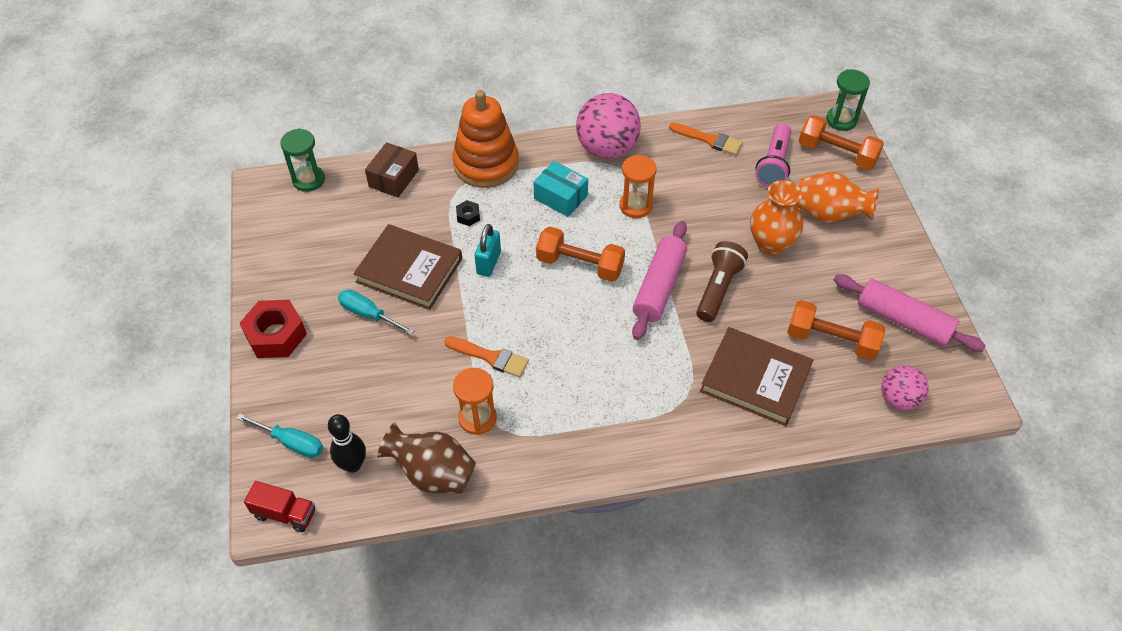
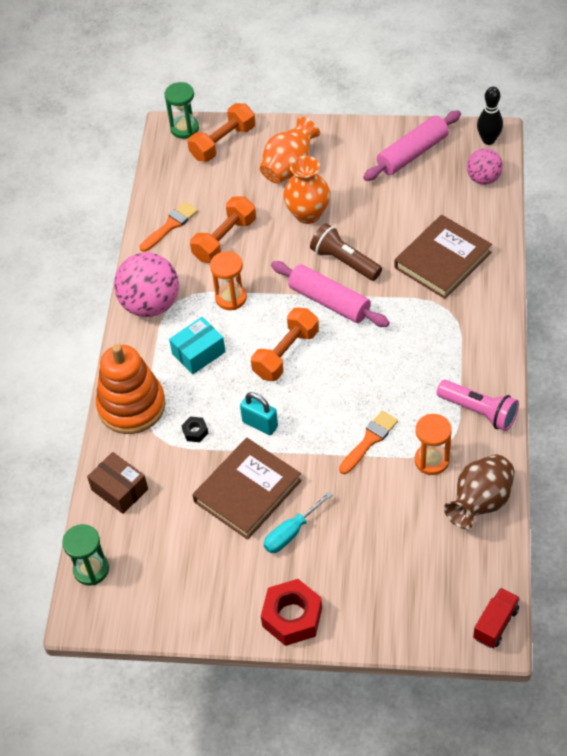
camera: 70 degrees left, 0 degrees up
(291, 442) = (421, 613): turquoise screwdriver -> none
(353, 465) = (457, 564): black bowling pin -> black bowling pin (488, 140)
(774, 165) = (219, 188): pink flashlight -> pink flashlight (479, 411)
(831, 340) = (418, 202): orange dumbbell -> orange dumbbell (224, 239)

